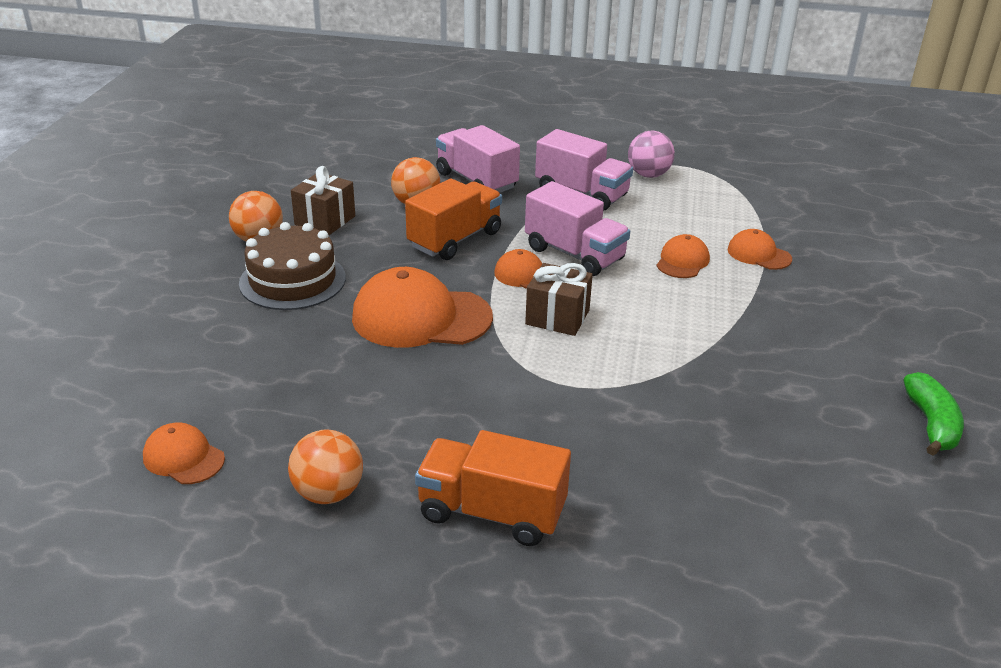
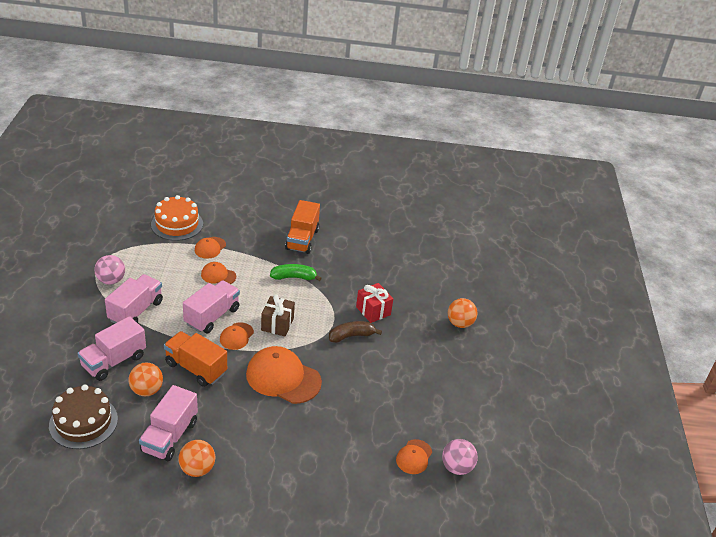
camera: 100 degrees left, 5 degrees up
(129, 518) = (457, 467): none -> pink ball
(292, 280) = (248, 441): brown cake -> brown cake (83, 422)
(325, 220) = (170, 436): brown gift -> pink truck
(328, 493) = (424, 399): orange ball -> orange ball (460, 323)
(421, 317) = (283, 378): orange cap -> orange cap turned 120 degrees clockwise
(491, 512) = (422, 346): orange truck -> orange truck (302, 239)
(526, 405) = (351, 336): none -> brown banana
(607, 445) = (373, 311): none -> red gift
(814, 224) = (177, 224): none -> orange cake
(931, 424) = (341, 221): green banana -> green banana (294, 277)

